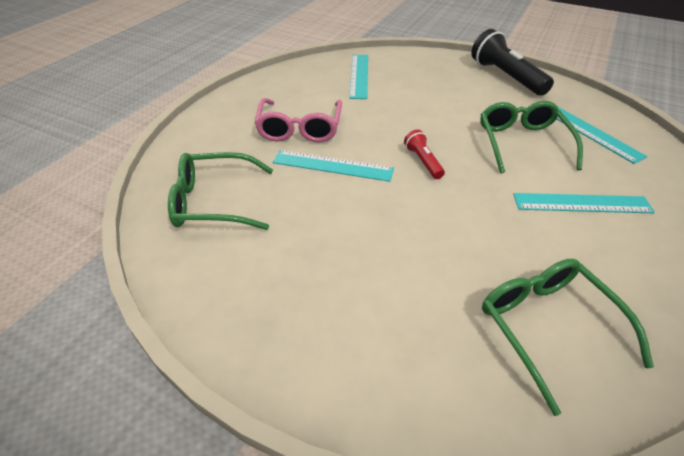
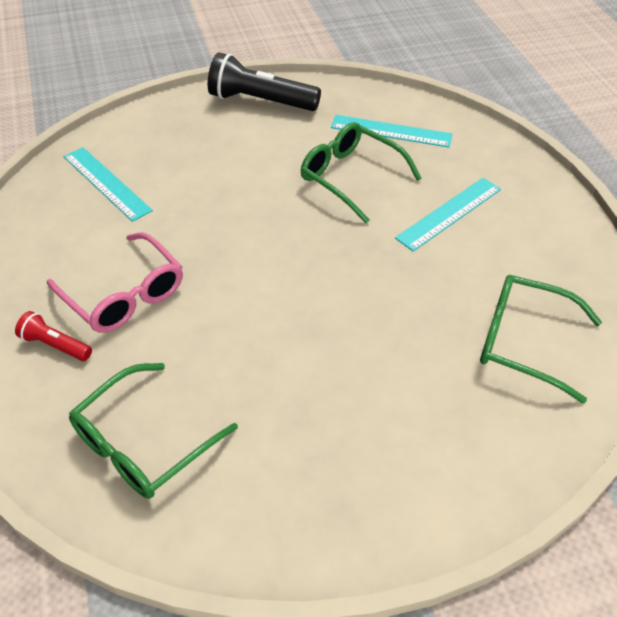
camera: 45 degrees left, 5 degrees up
(333, 166) = (213, 316): turquoise ruler -> none
(423, 162) = (290, 253): red flashlight -> red flashlight (55, 345)

